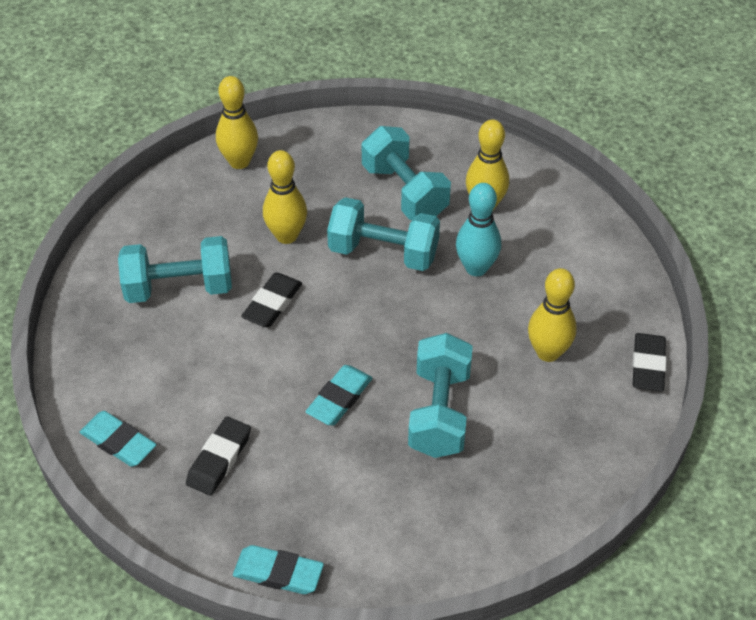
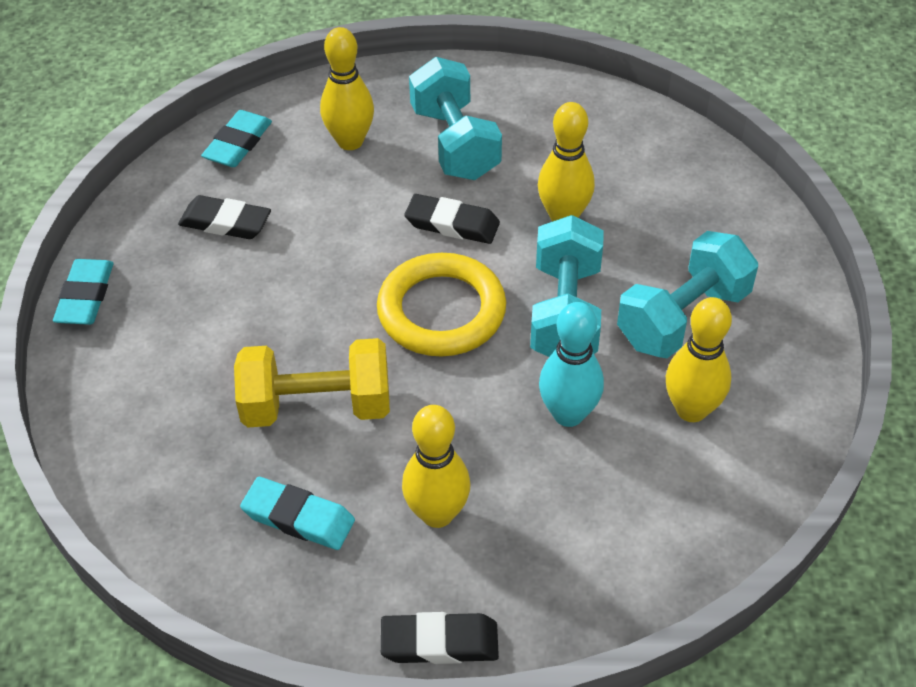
camera: 80 degrees right, 0 degrees up
(239, 162) = (672, 152): yellow bowling pin -> yellow bowling pin (350, 141)
(339, 398) = (322, 308): turquoise eraser -> turquoise eraser (298, 518)
(363, 323) = (441, 311): none -> yellow ring
(439, 412) = (317, 406): turquoise dumbbell -> yellow dumbbell

